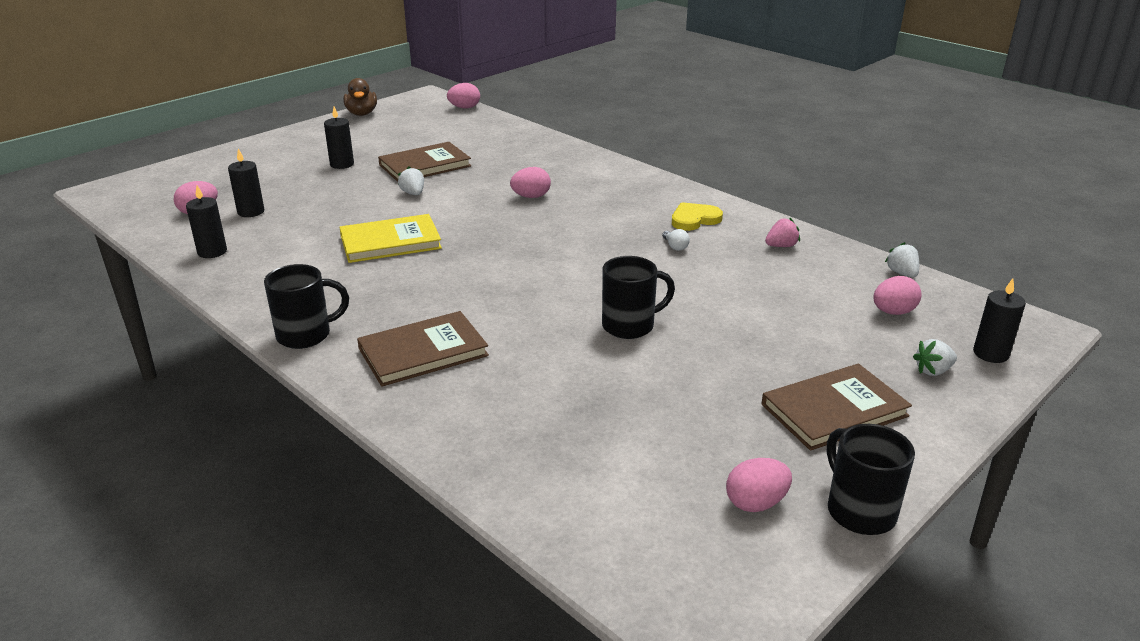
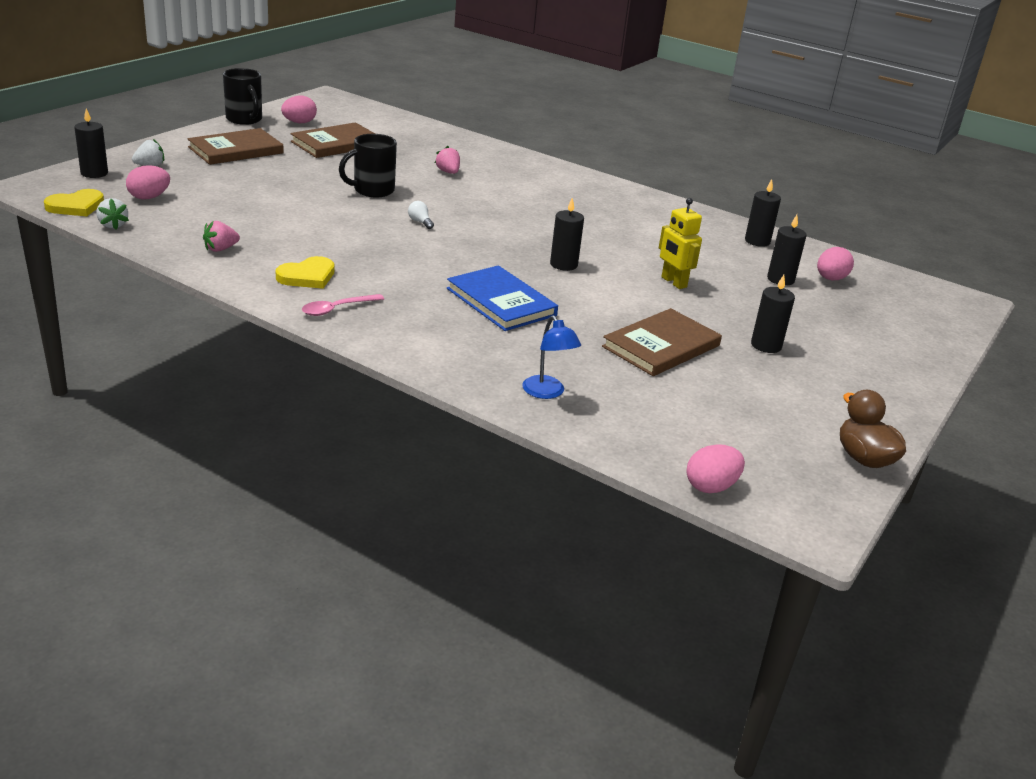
camera: 165 degrees right, 0 degrees up
(306, 335) = (607, 187): black mug -> none
(360, 210) = (673, 282): none -> yellow robot
(390, 242) = (611, 250): yellow book -> none
(413, 193) = (638, 304): white strawberry -> none
(423, 352) = (517, 178): brown book -> brown book (336, 144)
(452, 228) = (563, 264): none -> black candle
(518, 363) = (448, 172): none -> pink strawberry
(528, 144) = (547, 393): none -> blue lamp
(531, 197) = (501, 302): pink egg -> blue book
(667, 193) = (337, 309): none -> pink spoon
(675, 246) = (332, 248): white light bulb -> white light bulb (420, 222)
(961, 298) = (76, 206): none -> yellow heart

